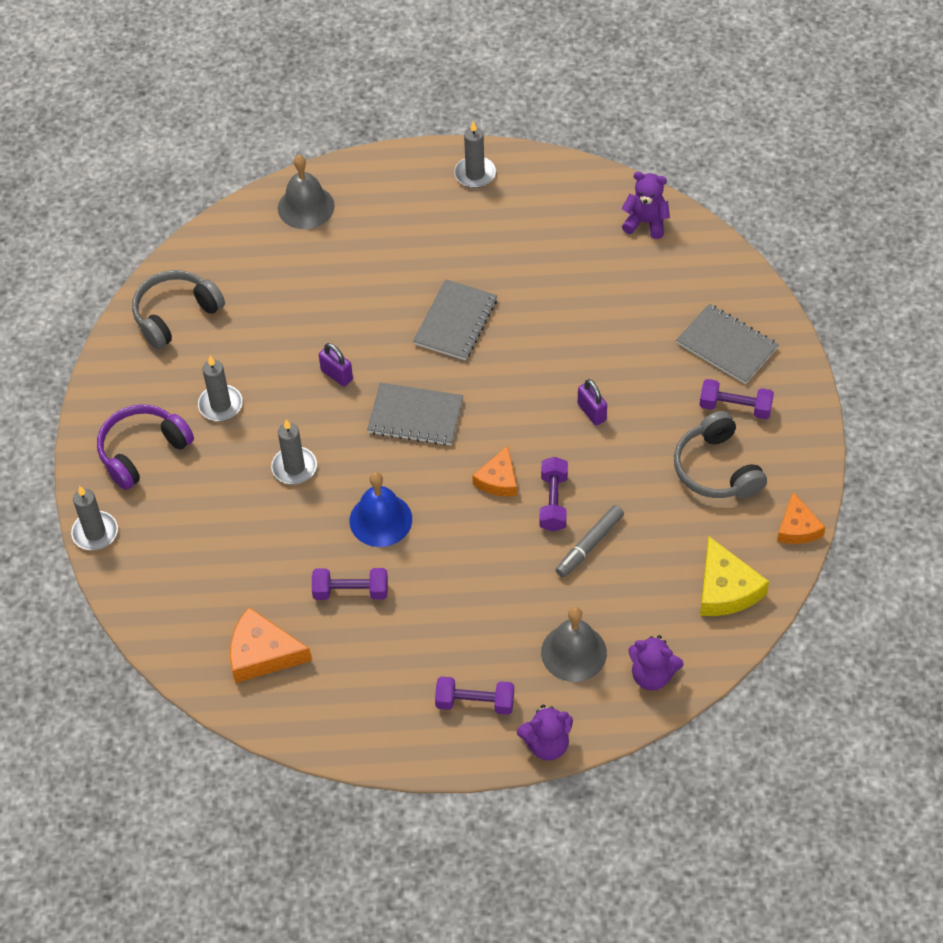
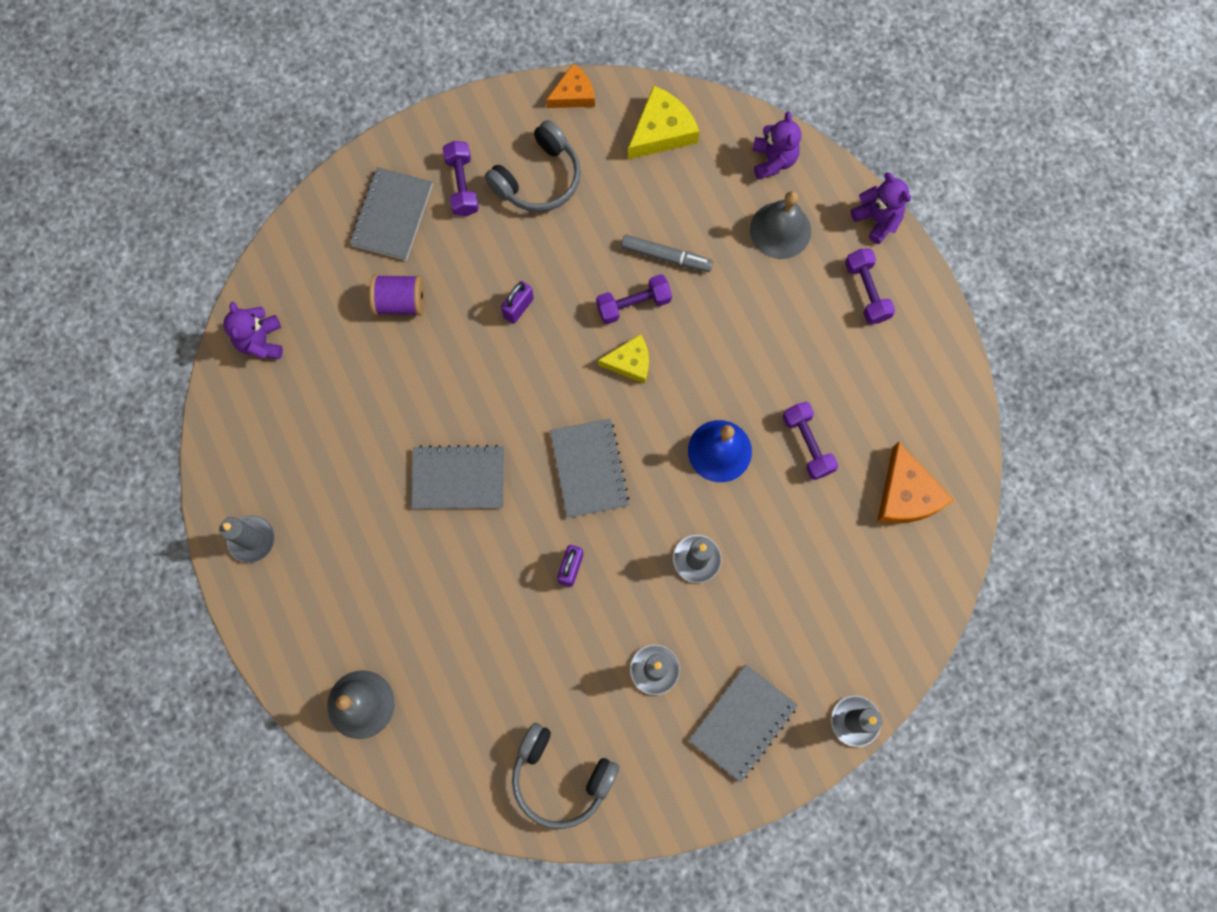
camera: 115 degrees left, 20 degrees up
(142, 451) = (742, 723): purple headphones -> grey notebook
(498, 480) = (630, 362): orange cheese -> yellow cheese
(637, 328) = (401, 302): none -> purple spool

